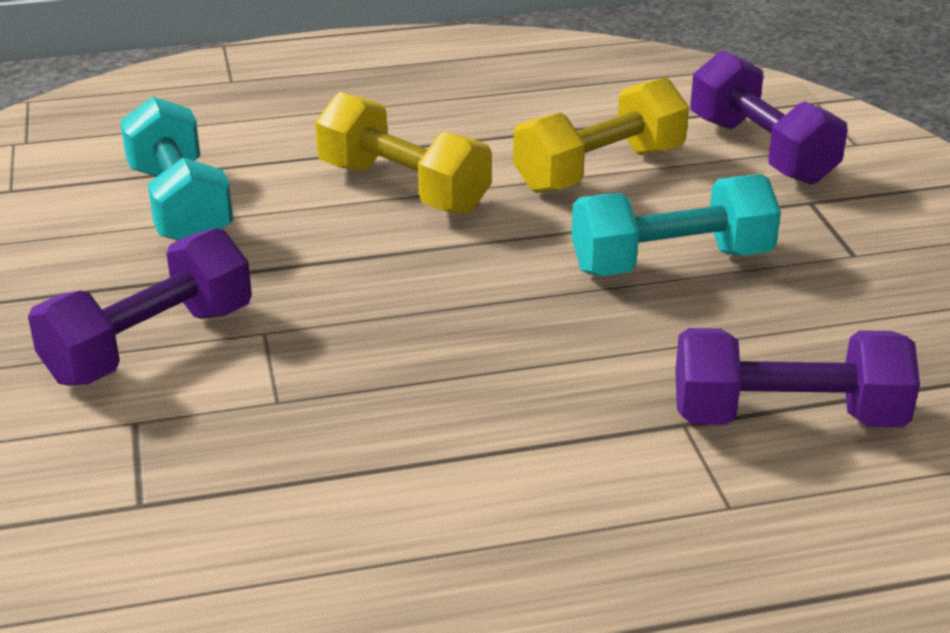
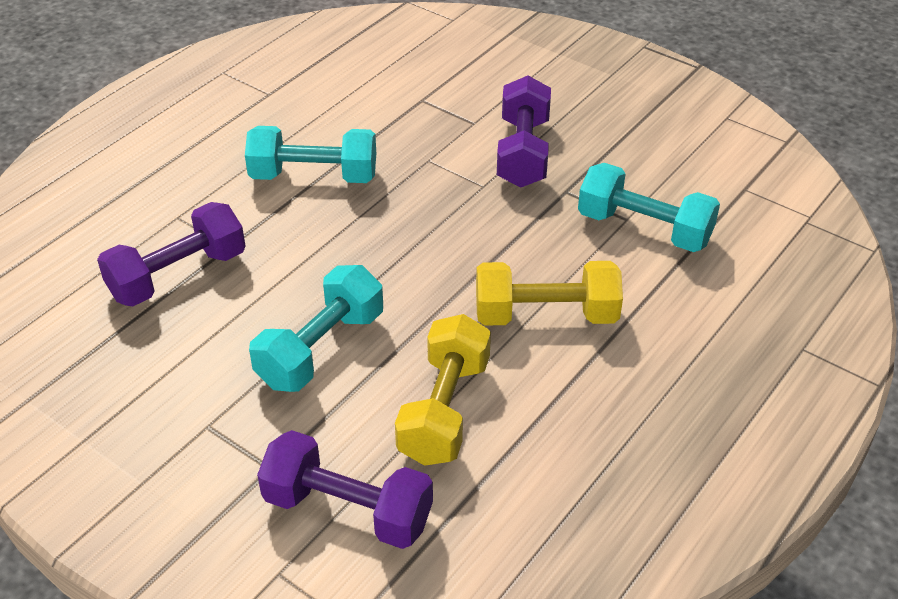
camera: 140 degrees right, 10 degrees up
(464, 461) = (314, 176): none -> turquoise dumbbell

